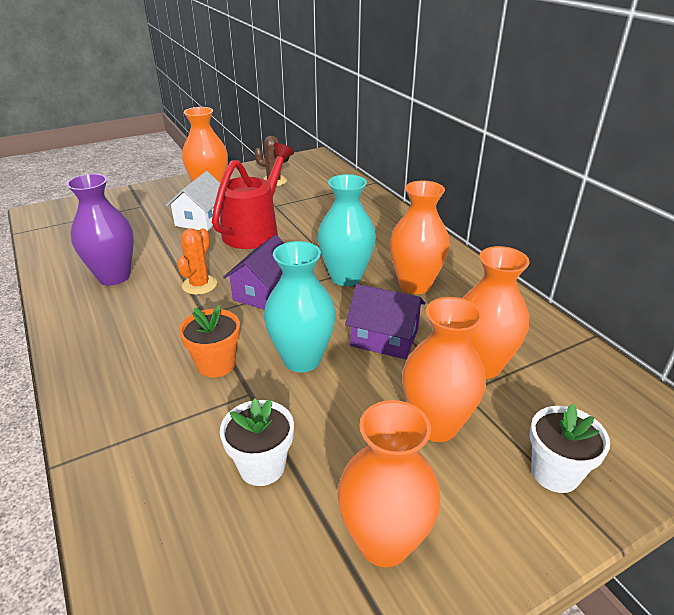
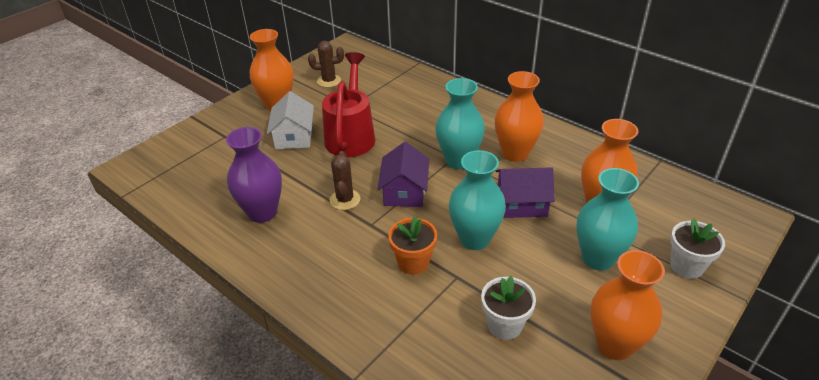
camera: 20 degrees left, 5 degrees up
(199, 285) = (345, 200): orange cactus -> brown cactus
(436, 425) = (598, 258): orange vase -> turquoise vase

